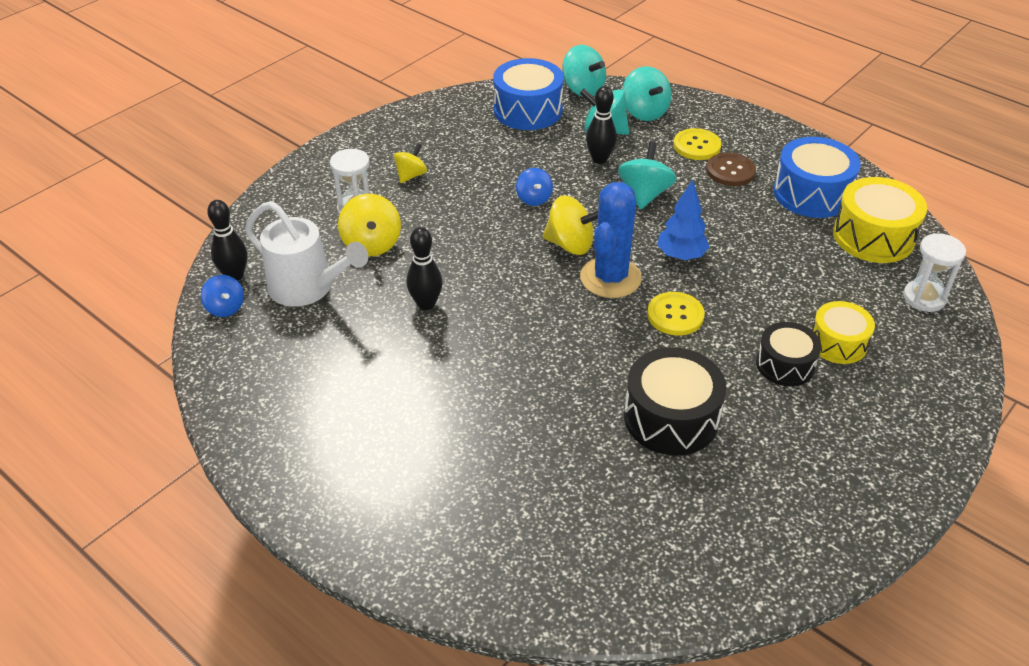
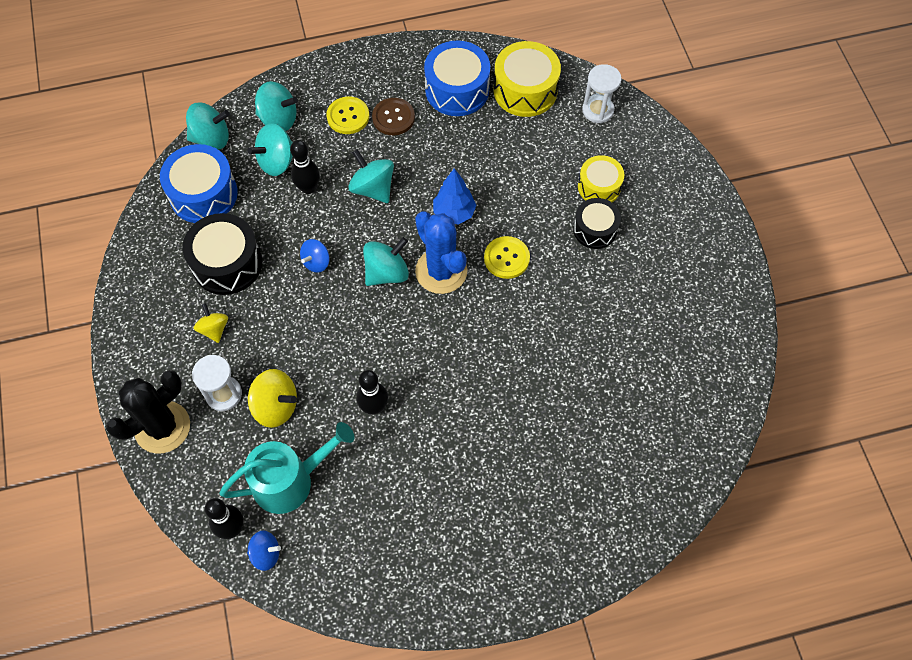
camera: 55 degrees left, 20 degrees up
(296, 193) = (162, 427): none -> black cactus
(308, 288) = (290, 480): white watering can -> turquoise watering can
(534, 199) = (316, 262): blue spinning top -> blue spinning top turned 105 degrees clockwise
(570, 244) = (387, 273): yellow spinning top -> turquoise spinning top
(671, 418) = (591, 326): black drum -> black drum (227, 263)

